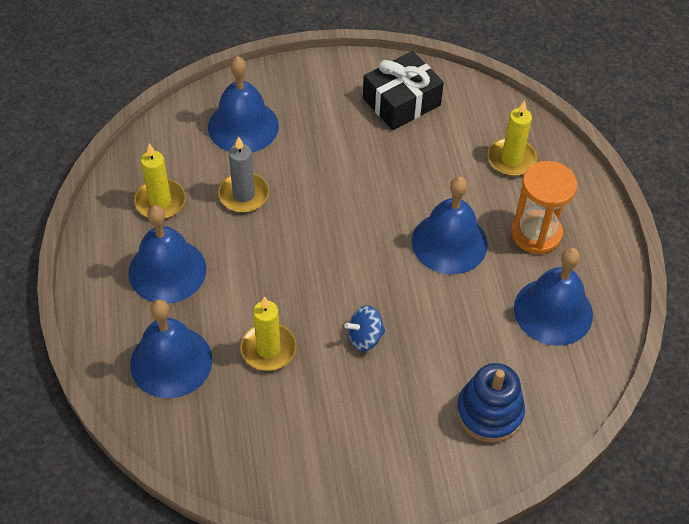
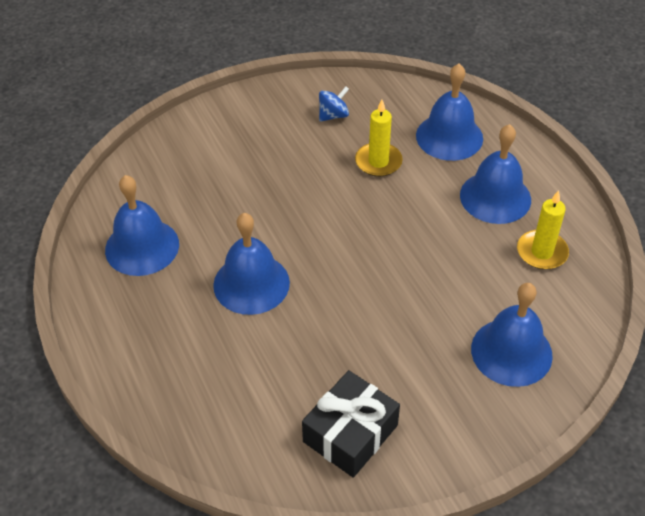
camera: 165 degrees right, 5 degrees down
(243, 195) = (468, 279): grey candle -> none
(365, 337) = (303, 188): blue spinning top -> blue spinning top (333, 115)
(489, 412) = (187, 161): blue stacking toy -> none
(511, 159) = (204, 392): yellow candle -> none
(536, 233) = (166, 314): orange hourglass -> none

